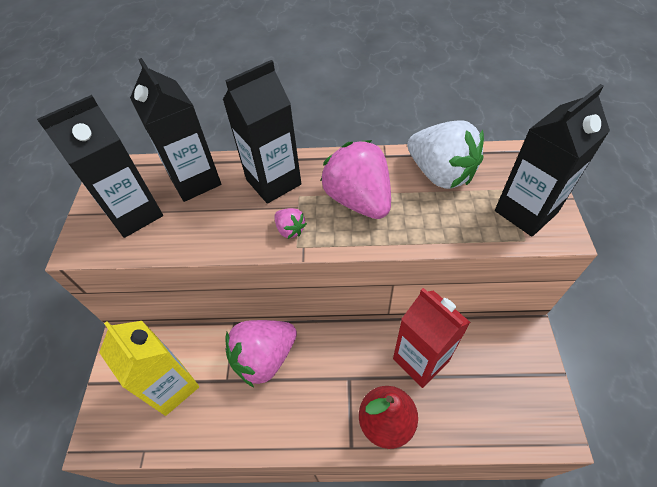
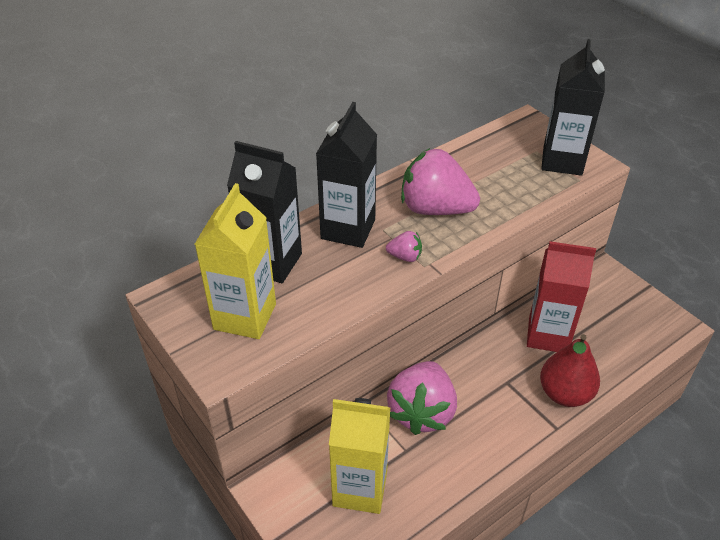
camera: 40 degrees left, 10 degrees down
(135, 214) = (245, 316): black carton -> yellow carton
(440, 174) = (477, 162): white strawberry -> none

